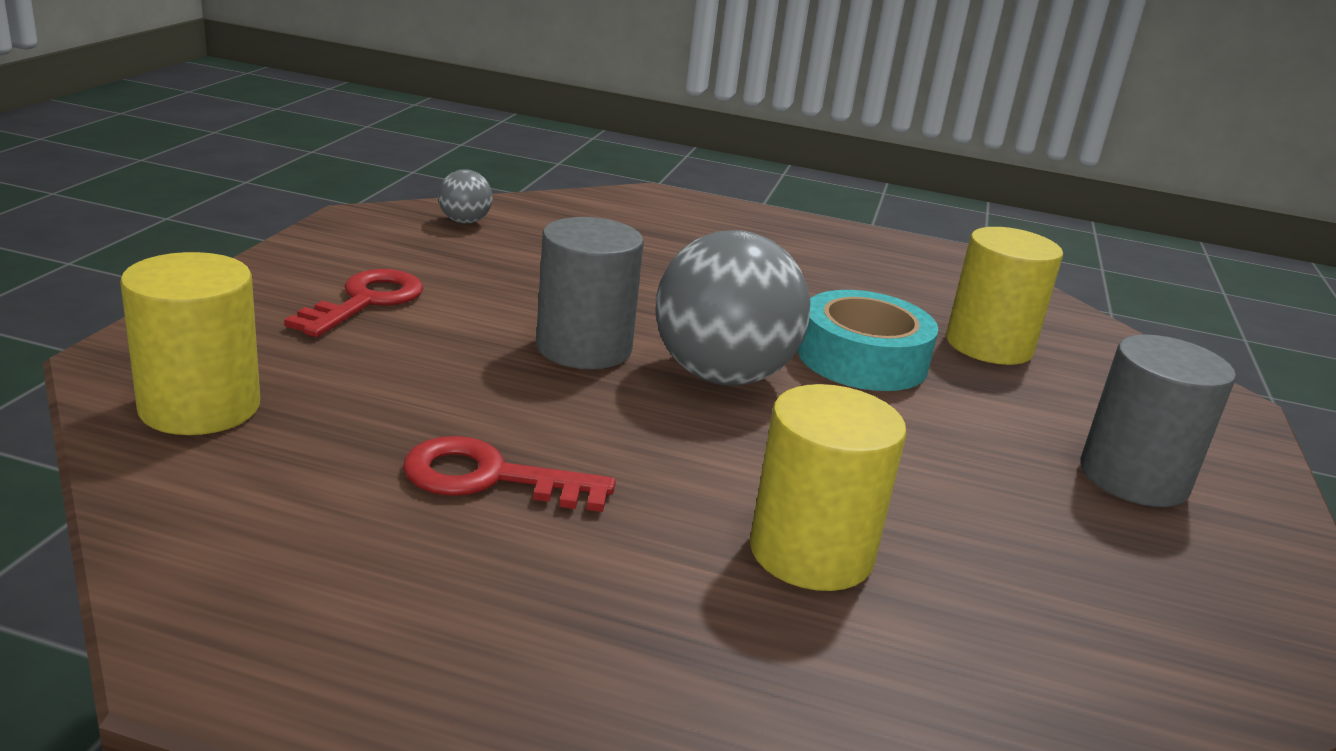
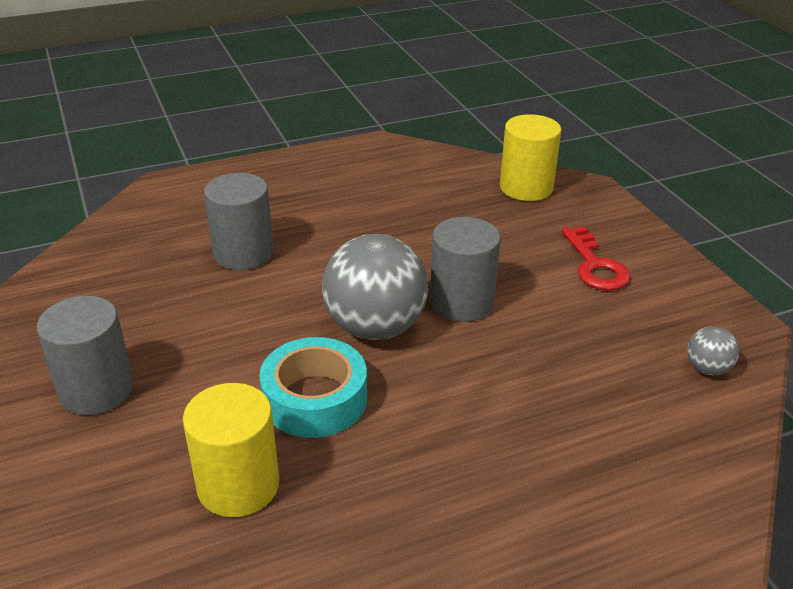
camera: 145 degrees right, 10 degrees up
(490, 477) = (392, 218): red key -> none
(811, 552) = (243, 253): yellow cylinder -> grey cylinder

